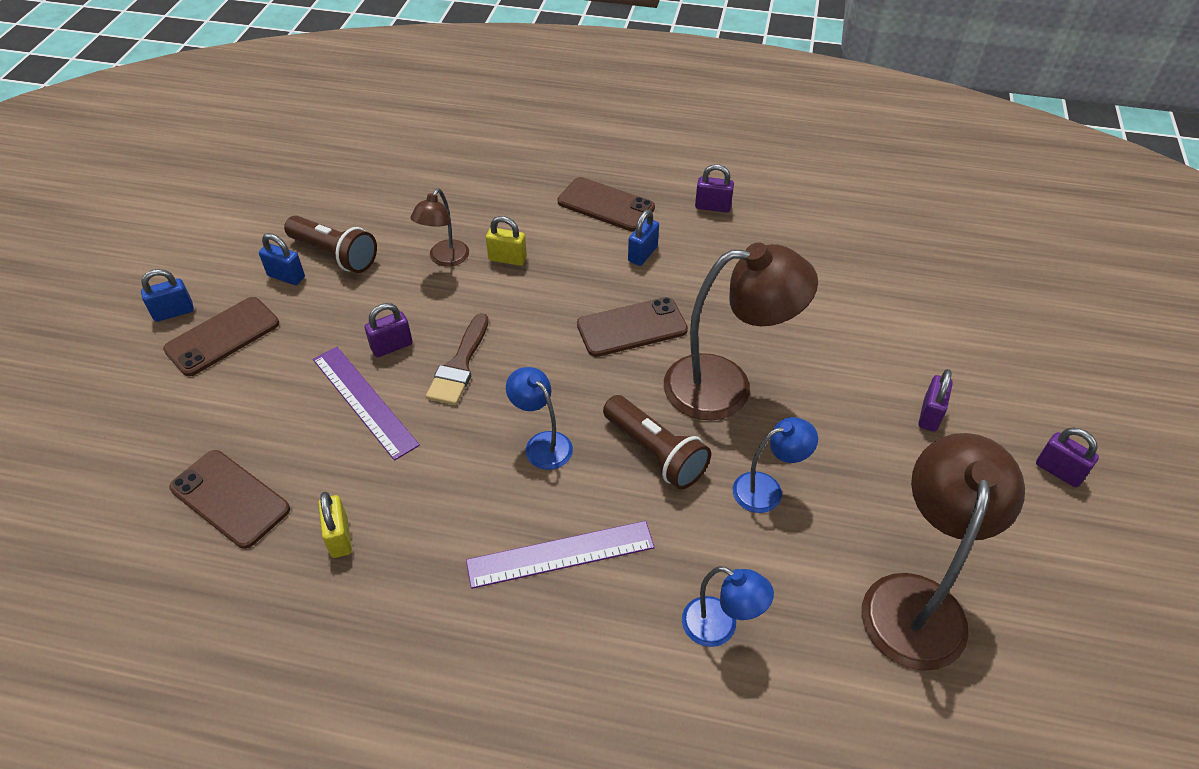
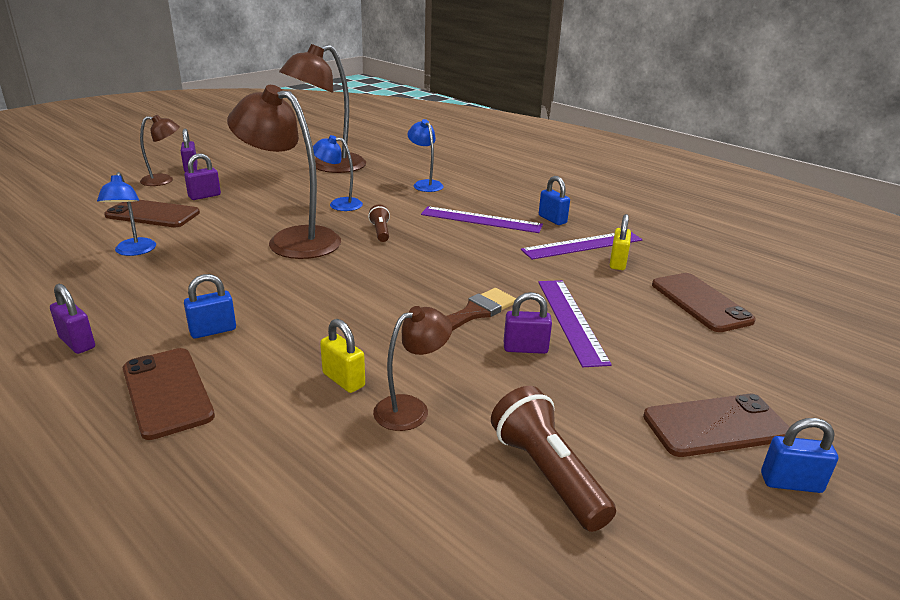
camera: 150 degrees left, 20 degrees down
(286, 276) = (625, 470): blue padlock -> blue padlock (552, 219)
(396, 559) = (582, 245): none -> purple ruler
(542, 444) = (448, 256): blue lamp -> blue lamp (134, 251)
(632, 327) = (305, 287): brown phone -> brown phone (153, 214)
(655, 452) = (380, 232): brown flashlight -> brown flashlight, size x0.55
(1029, 422) = (164, 180): none -> brown lamp

